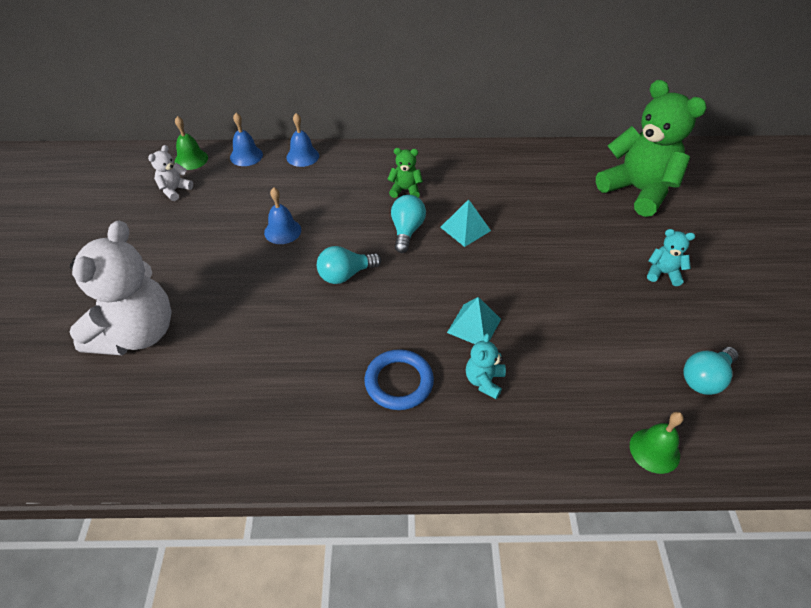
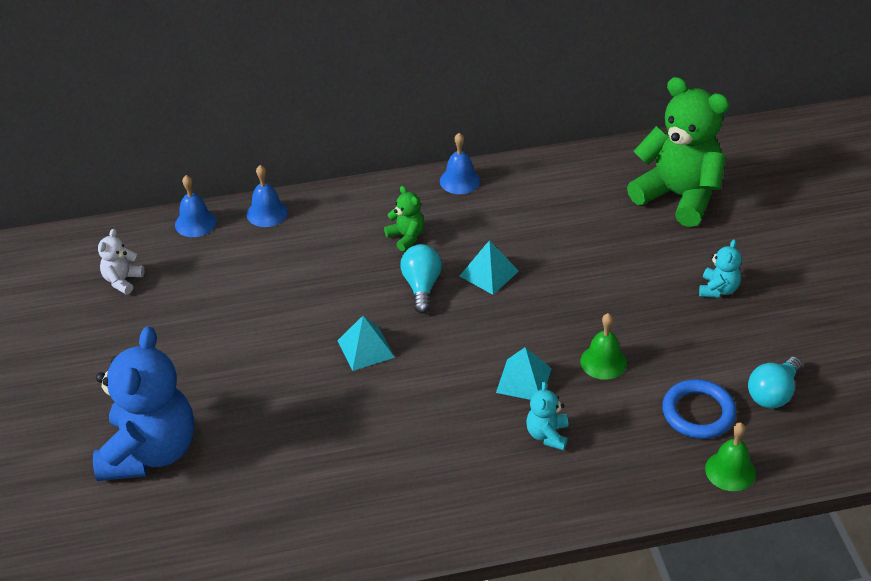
camera: 10 degrees left, 5 degrees down
(137, 333) = (150, 452): white teddy bear -> blue teddy bear
(191, 159) = (127, 238): green bell -> green bell (603, 362)
(282, 231) = (275, 310): blue bell -> blue bell (459, 181)
(345, 275) = (365, 348): turquoise light bulb -> turquoise pyramid
(399, 382) = (458, 451): blue ring -> blue ring (698, 413)
(405, 190) = (406, 237): green teddy bear -> green teddy bear turned 60 degrees clockwise
(663, 273) = (718, 289): turquoise teddy bear -> turquoise teddy bear turned 105 degrees clockwise

